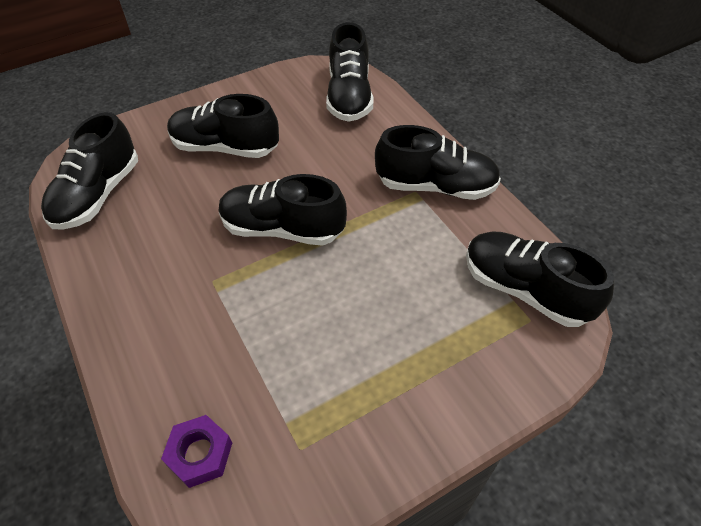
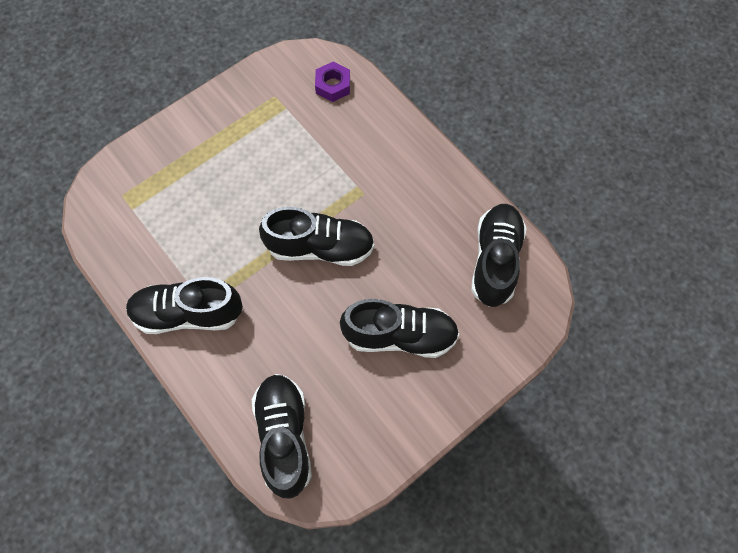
camera: 170 degrees right, 15 degrees up
(525, 290) = (122, 218): black shoe -> none

